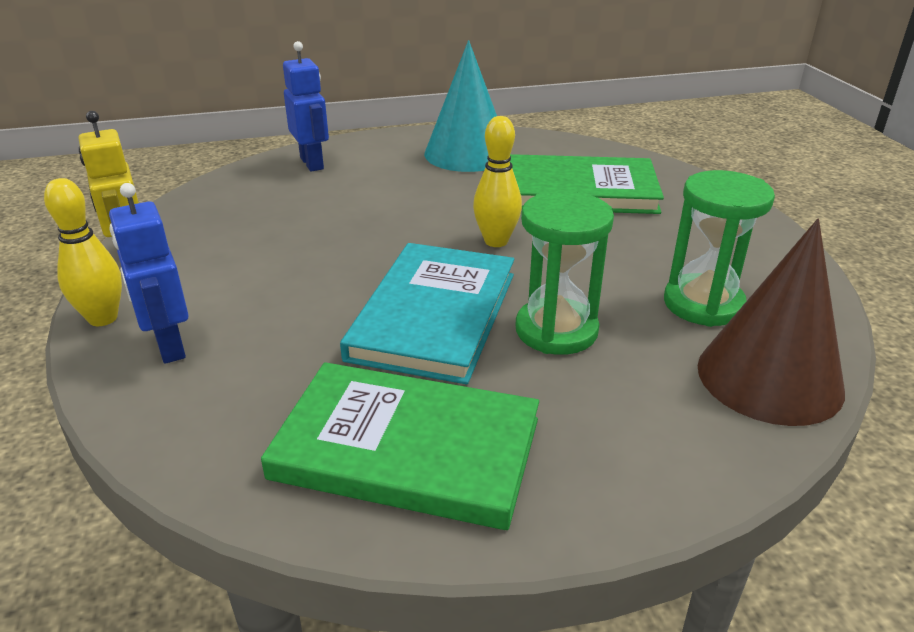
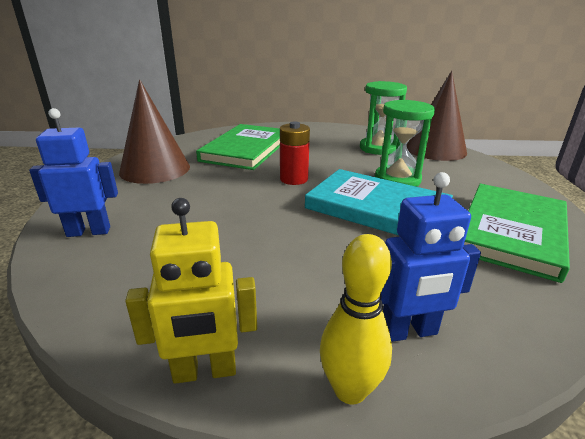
camera: 75 degrees left, 5 degrees down
(467, 153) = (155, 169): turquoise cone -> brown cone
(496, 241) = (294, 179): yellow bowling pin -> red battery

